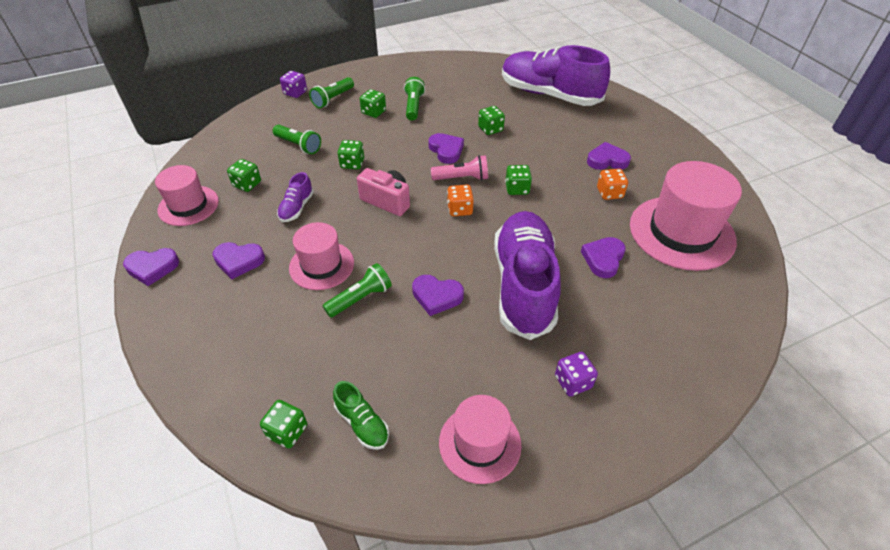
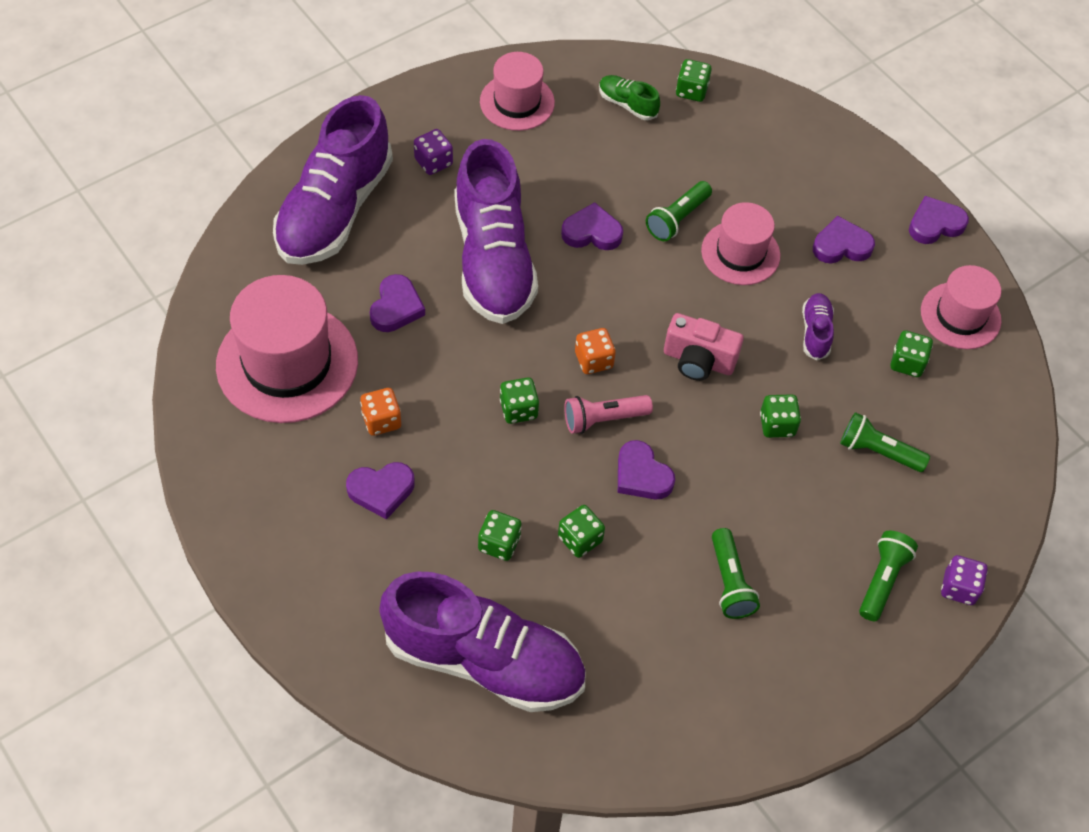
camera: 165 degrees right, 10 degrees up
(373, 112) = (794, 554): green dice -> green dice (499, 543)
(665, 345) = (334, 209): none -> purple shoe

